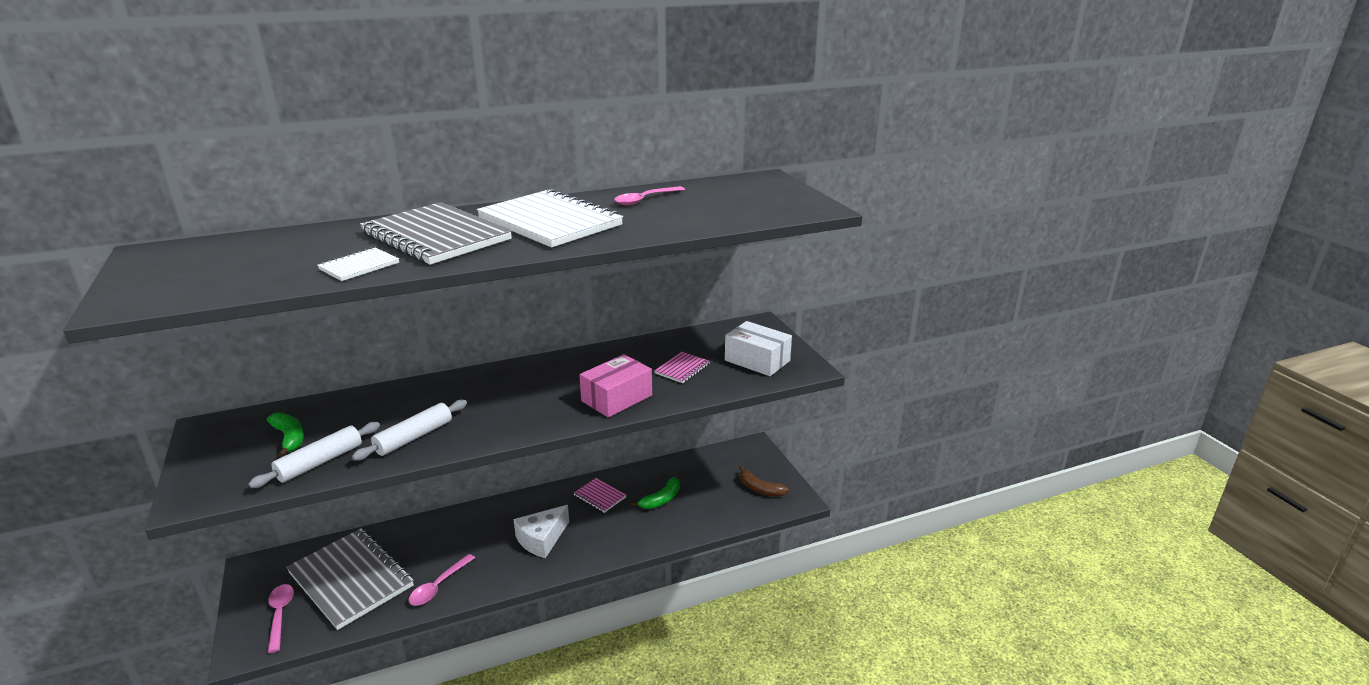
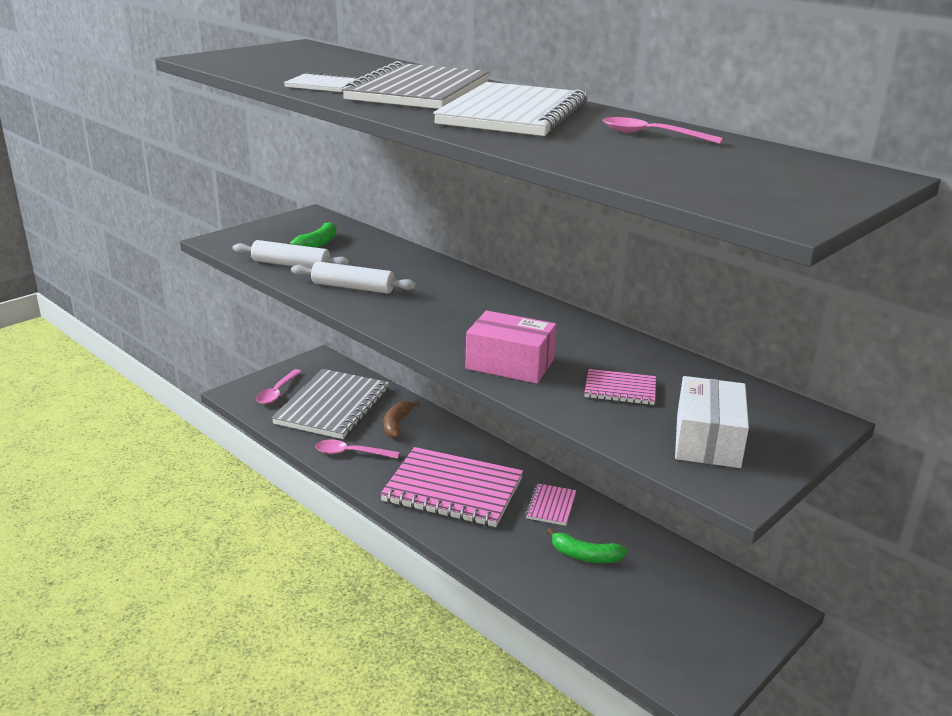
camera: 65 degrees right, 0 degrees up
(280, 615) = (277, 392): pink spoon -> pink spoon turned 150 degrees clockwise
(542, 539) = (452, 490): white cheese -> pink notebook
(760, 489) = (686, 643): brown banana -> brown banana (396, 424)

